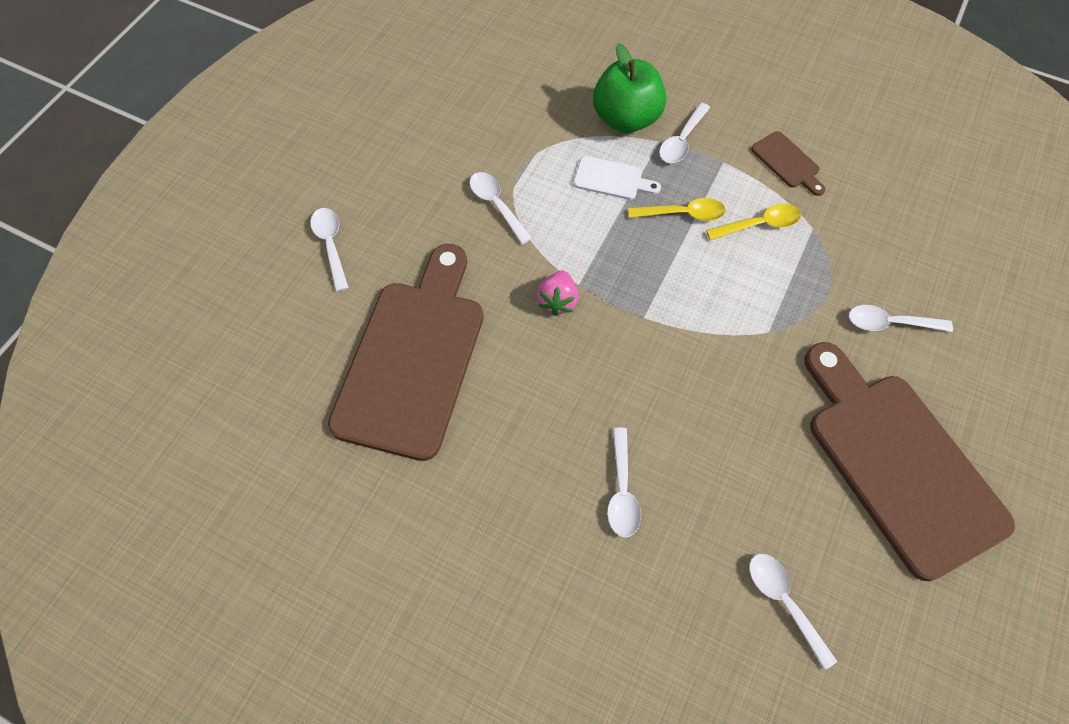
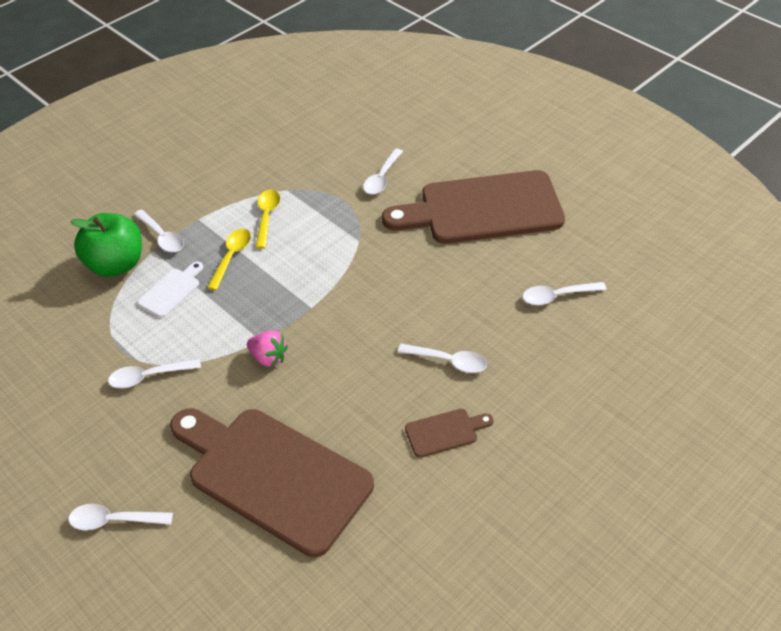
camera: 70 degrees left, 15 degrees down
(787, 162) = (222, 184): brown cutting board -> brown cutting board (445, 432)

